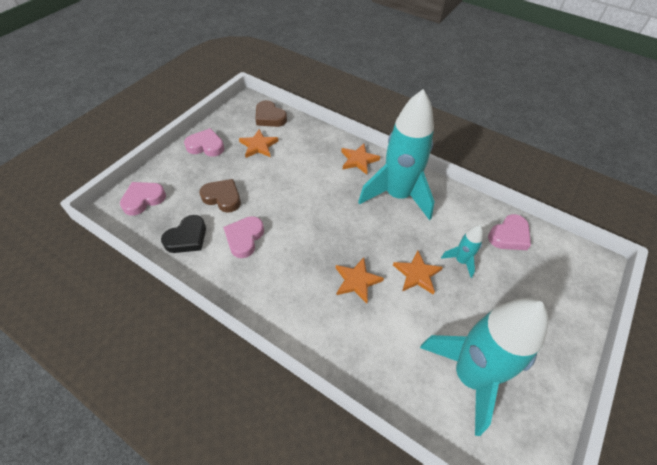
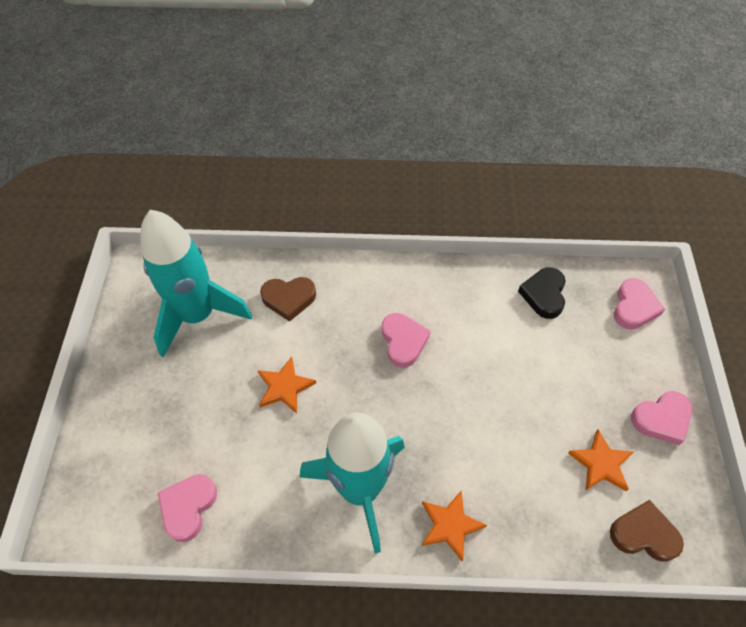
camera: 150 degrees right, 5 degrees up
(222, 197) = (560, 358): brown heart -> brown heart (289, 299)
(244, 238) = (490, 326): pink heart -> pink heart (403, 341)
(357, 281) = (344, 345): orange star -> none
(461, 261) = (241, 432): turquoise rocket -> none

